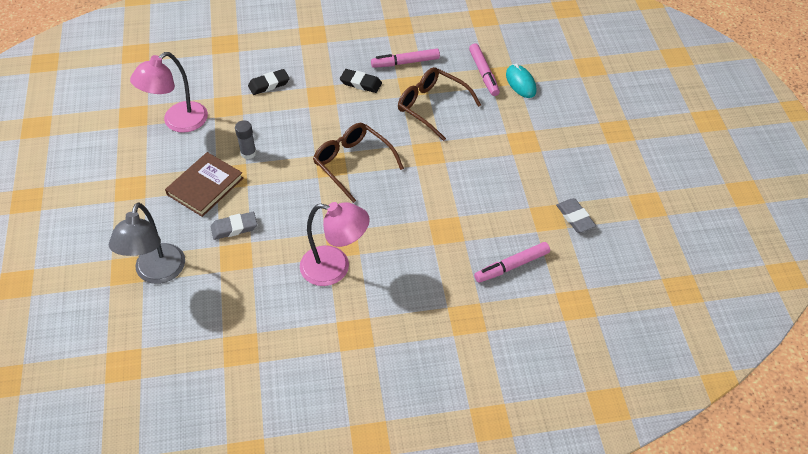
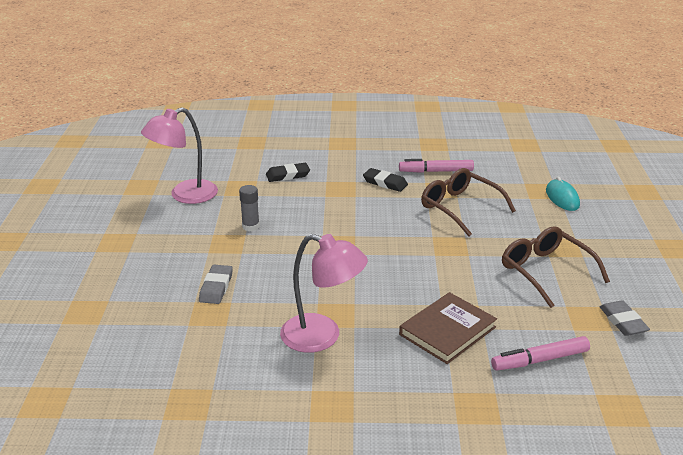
camera: 10 degrees right, 20 degrees down
(157, 273) = (117, 318): grey lamp -> none
(205, 186) = (196, 249): brown book -> brown book (447, 331)
(234, 228) = (216, 287): grey eraser -> grey eraser turned 75 degrees counterclockwise
(353, 163) = (363, 246): brown glasses -> brown glasses (546, 271)
(483, 73) = (521, 187): pink marker -> none

